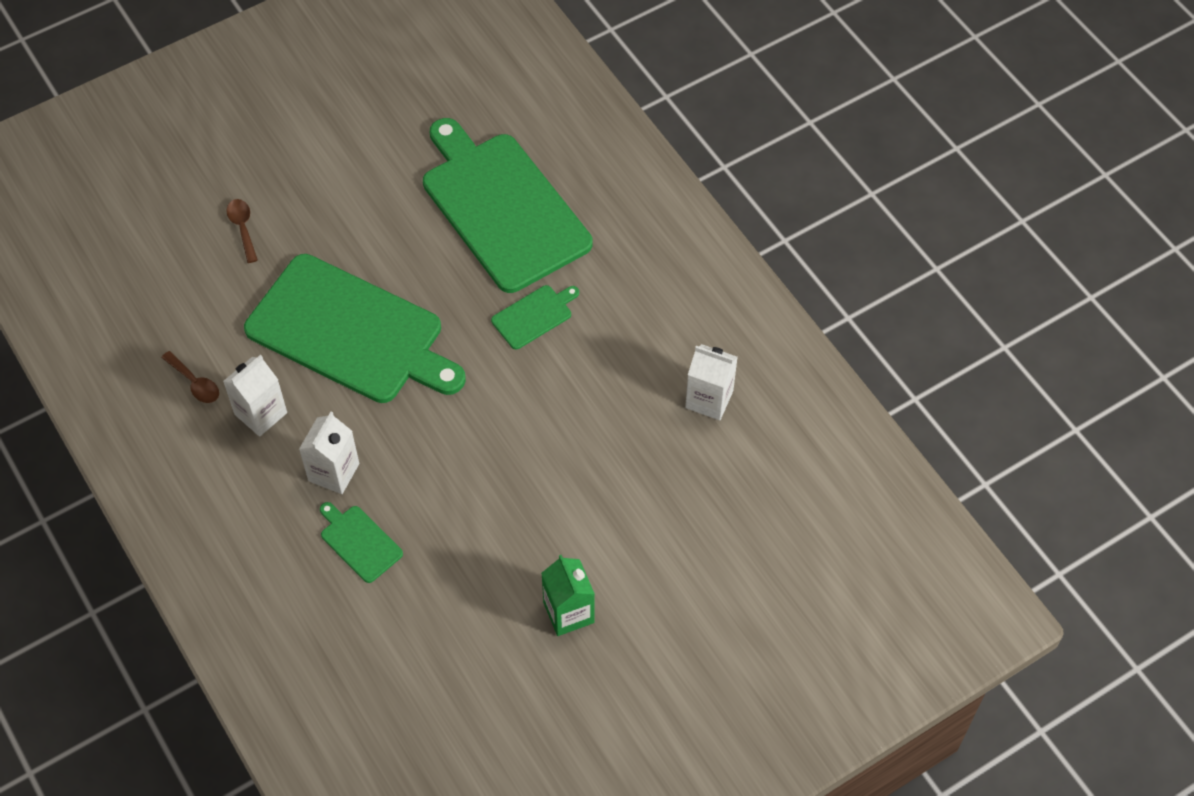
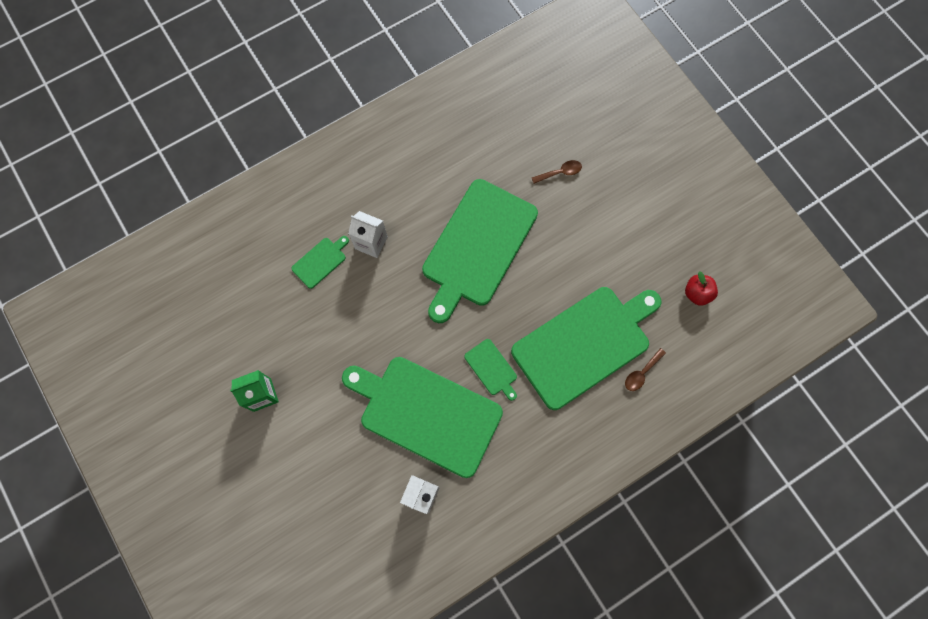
camera: 90 degrees right, 15 degrees up
(195, 383) = (439, 154): brown spoon -> brown spoon (641, 373)
(261, 413) = (415, 195): white carton -> none
(436, 81) = (697, 293): none -> red apple
(597, 395) = (426, 413): none -> green cutting board

